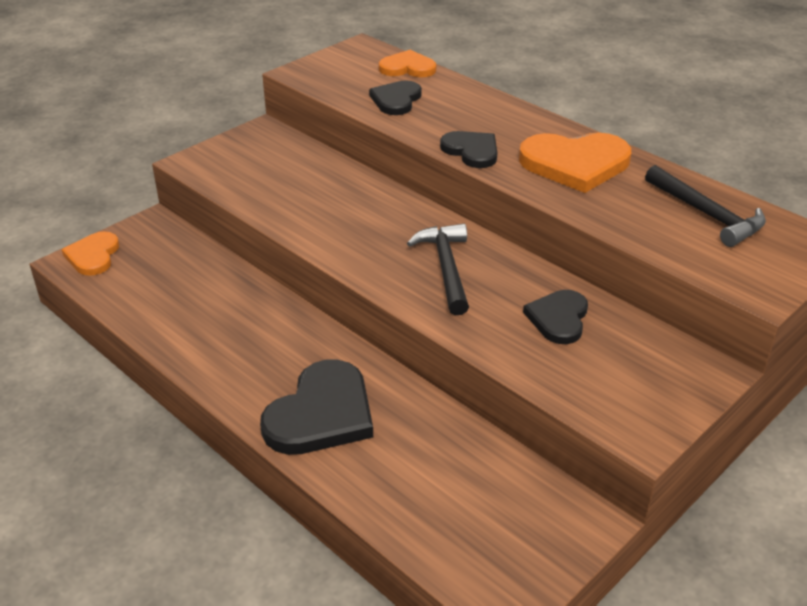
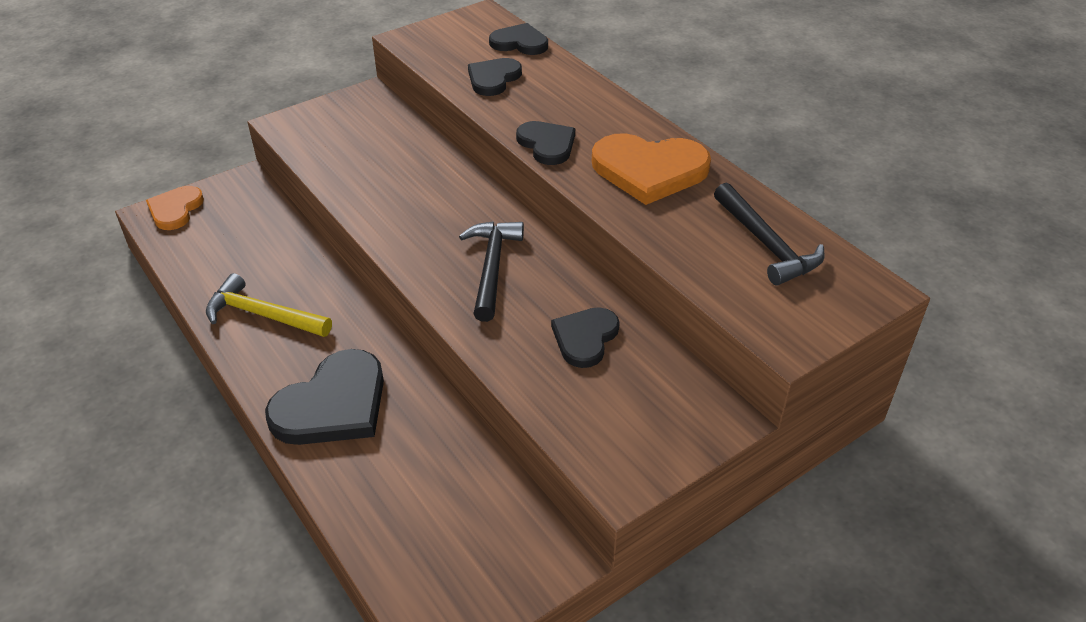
camera: 10 degrees right, 5 degrees up
(220, 342) = (263, 315): none -> yellow hammer
(407, 68) = (519, 43): orange heart -> black heart

